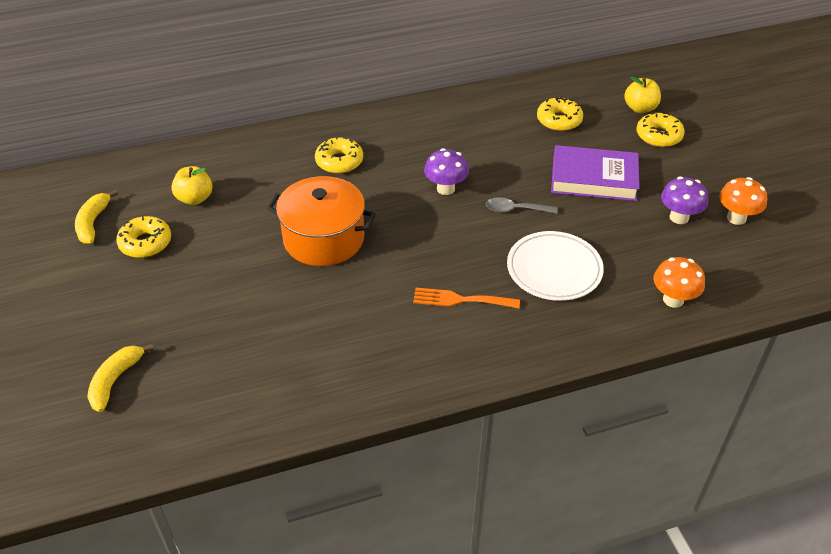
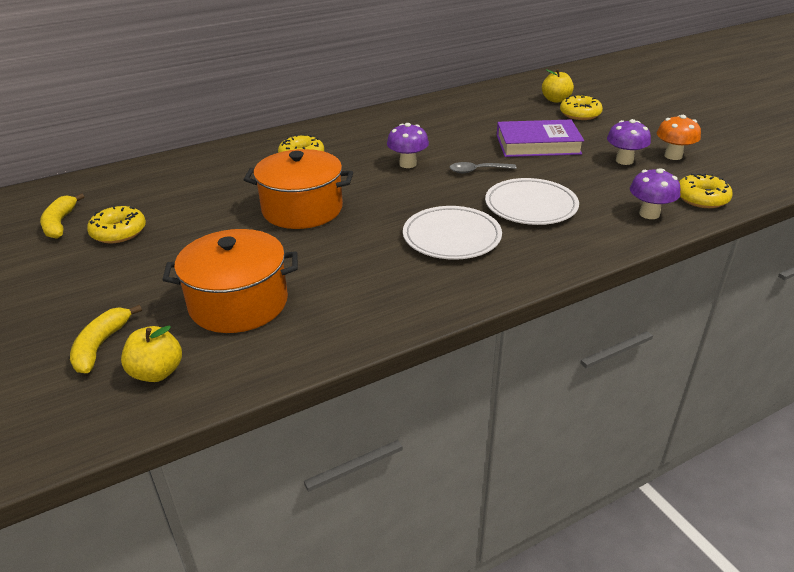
camera: 10 degrees left, 10 degrees down
(195, 198) = (165, 195): yellow apple -> yellow apple (157, 372)
(241, 351) = (238, 303): none -> orange pot
(460, 300) = (451, 237): orange fork -> white plate
(559, 120) = (490, 113): yellow donut -> yellow donut (701, 198)
(673, 299) = (649, 214): orange mushroom -> purple mushroom

